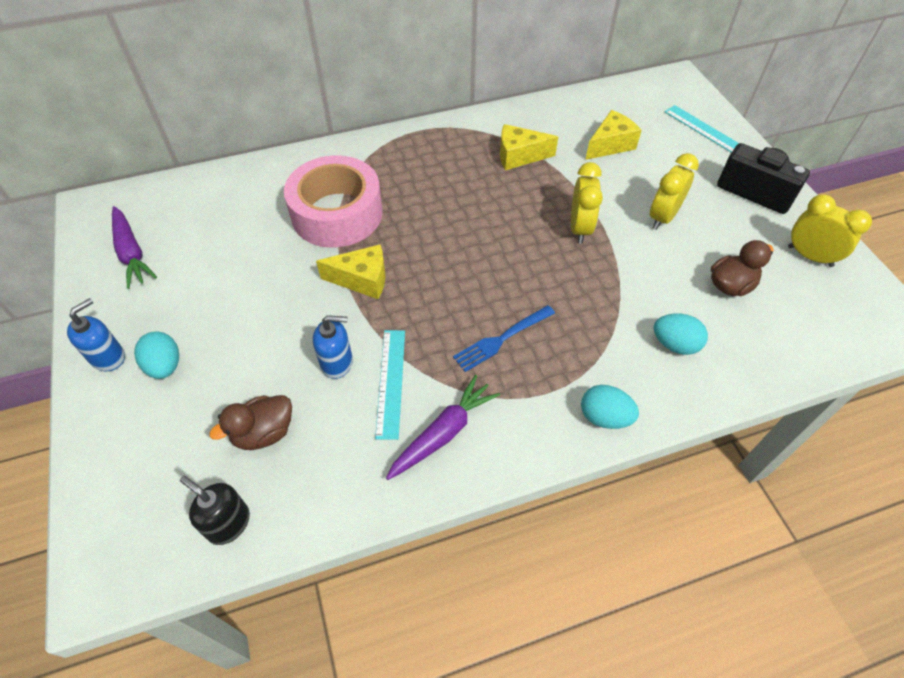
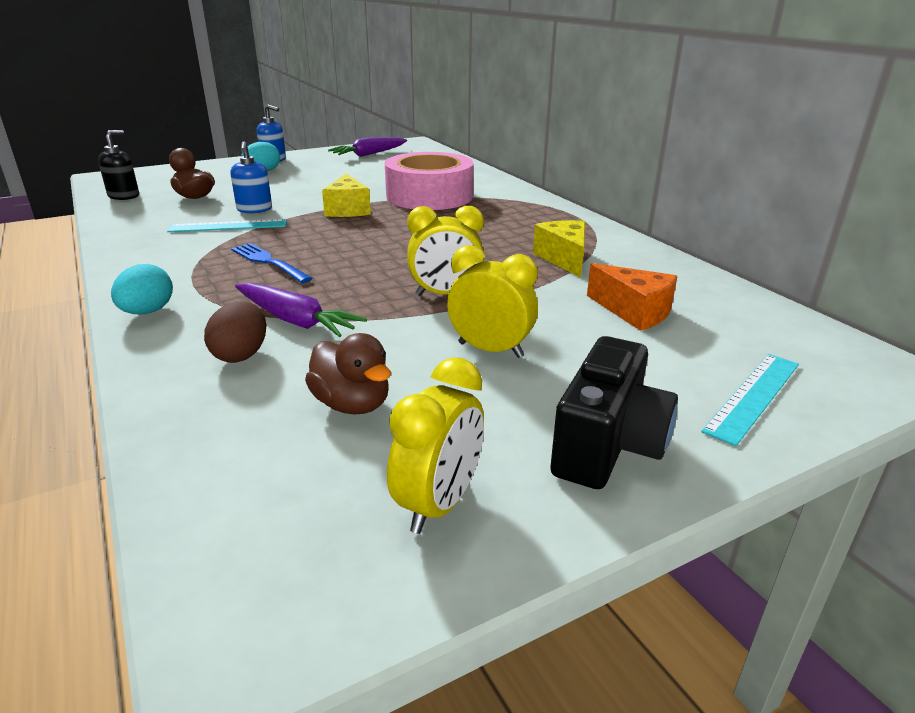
camera: 80 degrees right, 25 degrees down
(443, 433) = (165, 246): purple carrot -> purple carrot (296, 321)
(610, 145) = (634, 312): yellow cheese -> orange cheese
(674, 344) = (241, 355): turquoise egg -> brown egg

